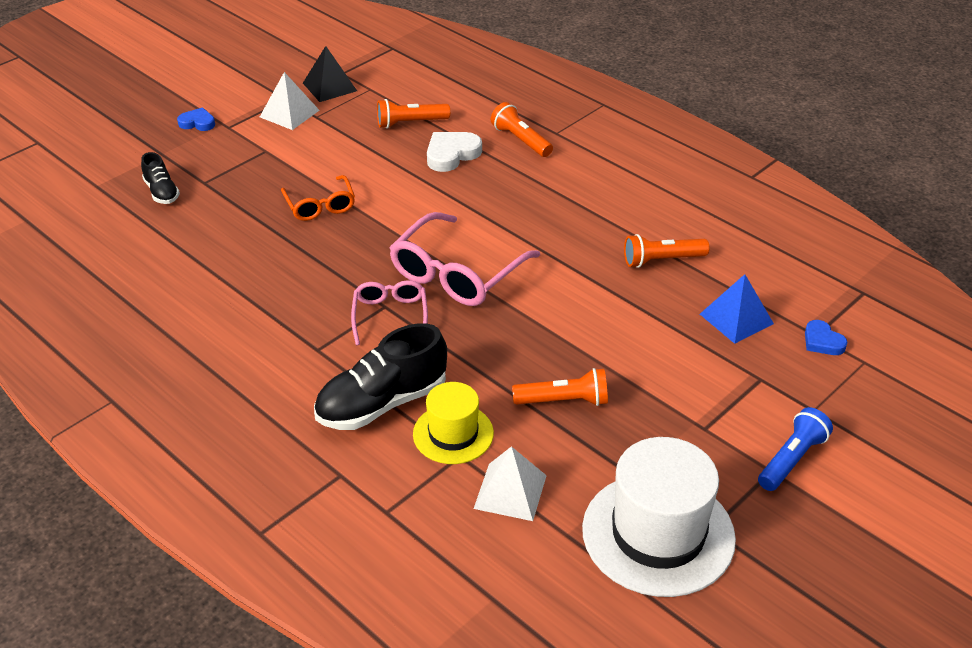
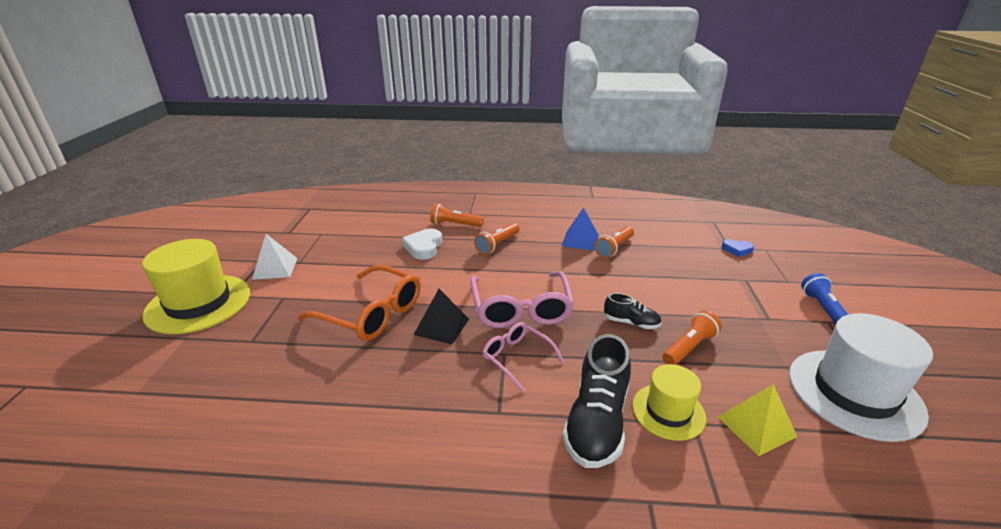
camera: 40 degrees left, 10 degrees down
(161, 192) = (216, 366): black shoe -> black shoe (631, 323)
(197, 123) = (198, 303): blue heart -> yellow hat
(320, 205) = (371, 313): orange glasses -> orange glasses, size x1.70
(330, 87) = (289, 242): black pyramid -> black pyramid (441, 326)
(410, 123) = (373, 241): orange flashlight -> orange flashlight (497, 245)
(510, 492) = (756, 426): white pyramid -> yellow pyramid
(736, 319) = (689, 258): blue pyramid -> blue pyramid (580, 240)

